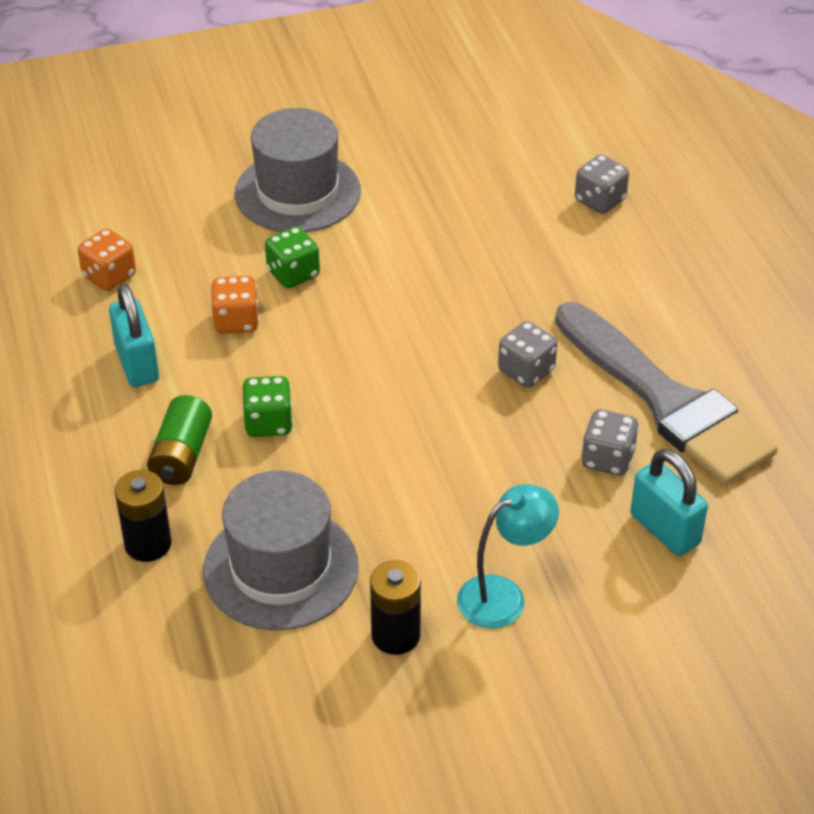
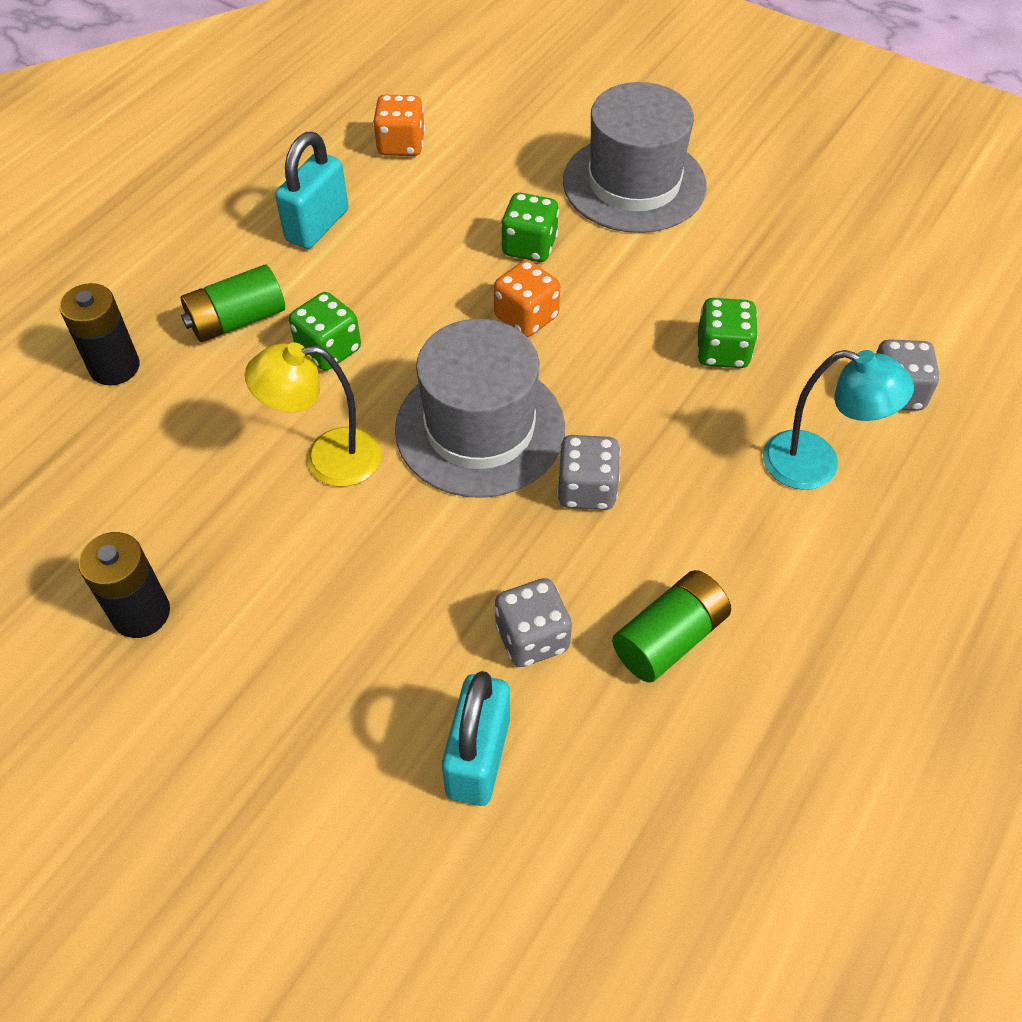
camera: 50 degrees right, 10 degrees up
(236, 321) = (431, 250): orange dice -> orange dice (526, 317)
(281, 568) = (158, 473): grey hat -> grey hat (480, 428)
(366, 476) = (327, 459): none -> yellow lamp
(487, 247) = (722, 351): none -> green dice
(503, 595) = (262, 669): turquoise lamp -> turquoise lamp (816, 465)
(667, 401) = (669, 638): grey brush -> green battery

